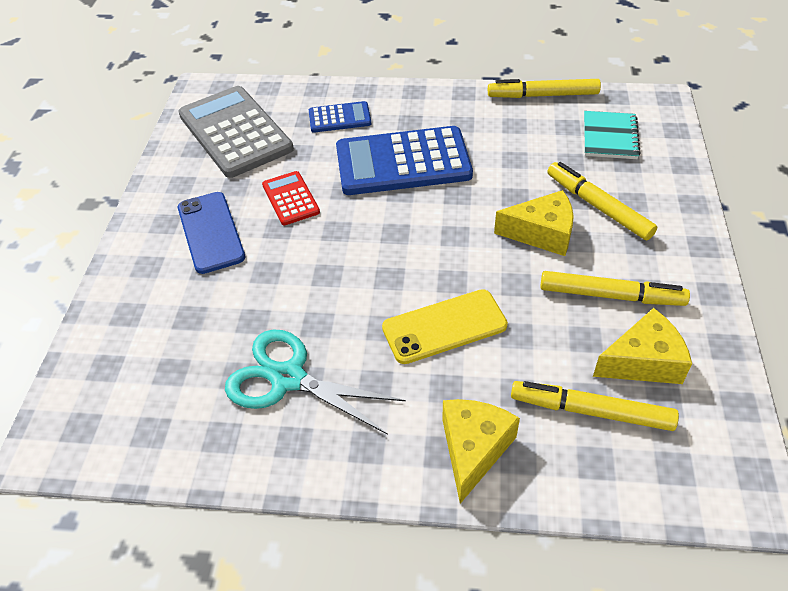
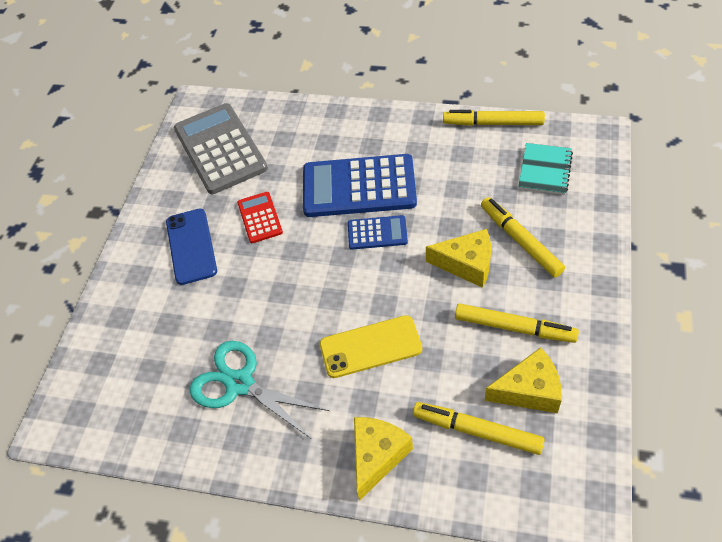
camera: 10 degrees right, 5 degrees up
(339, 118) = (310, 138): blue calculator -> blue calculator (377, 233)

